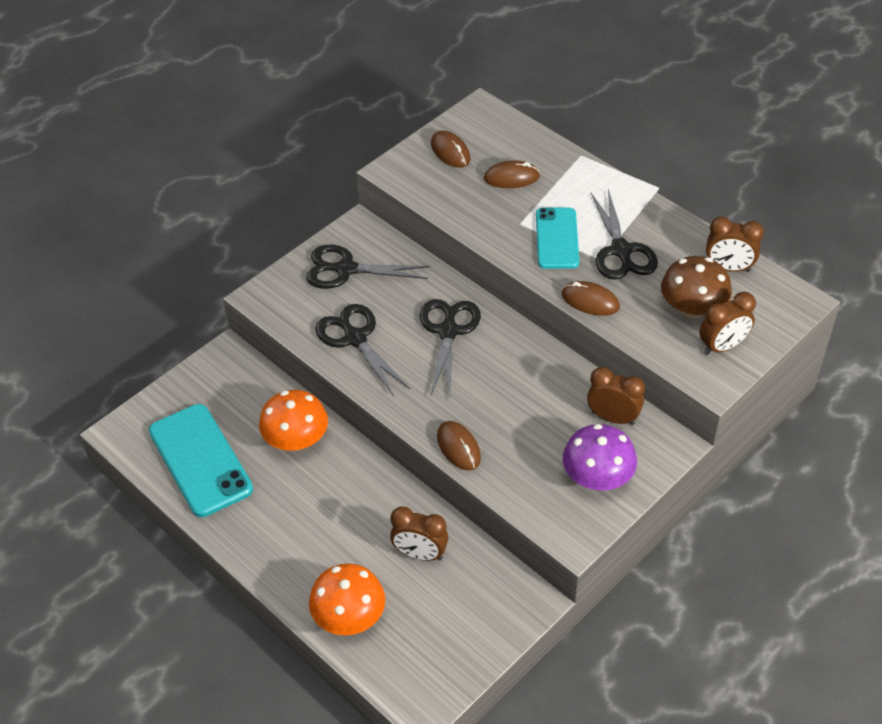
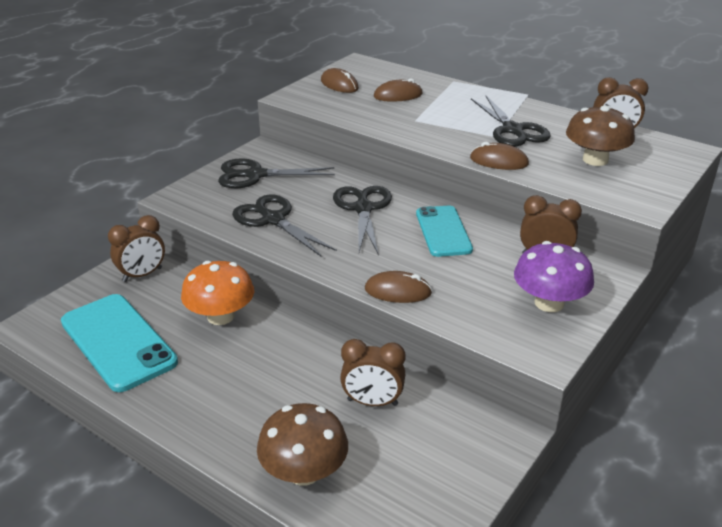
camera: 10 degrees left, 15 degrees down
(349, 616) = (304, 472): orange mushroom -> brown mushroom
(458, 447) = (398, 291): brown mouse -> brown mouse turned 45 degrees counterclockwise
(557, 238) = (452, 126): turquoise phone -> turquoise phone (443, 231)
(722, 346) = (636, 181): brown clock -> brown clock (142, 275)

